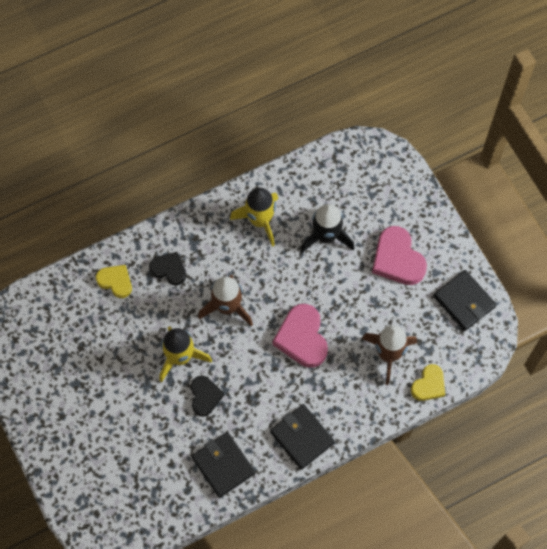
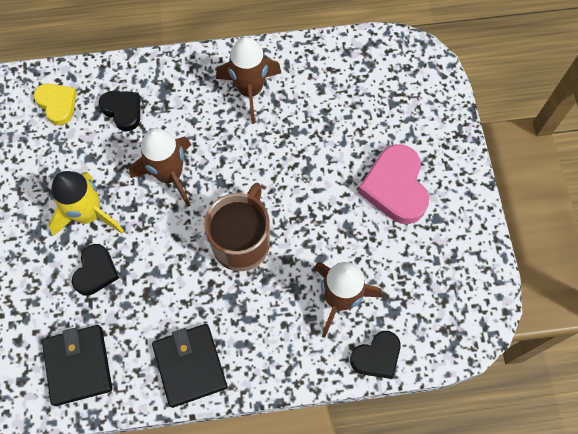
camera: 20 degrees right, 0 degrees up
(260, 220) = (250, 90): yellow rocket -> brown rocket
(302, 338) = (242, 242): pink heart -> brown mug
(326, 236) = (319, 133): black rocket -> none
(428, 385) = (376, 356): yellow heart -> black heart
(464, 301) = (460, 266): black wallet -> none

